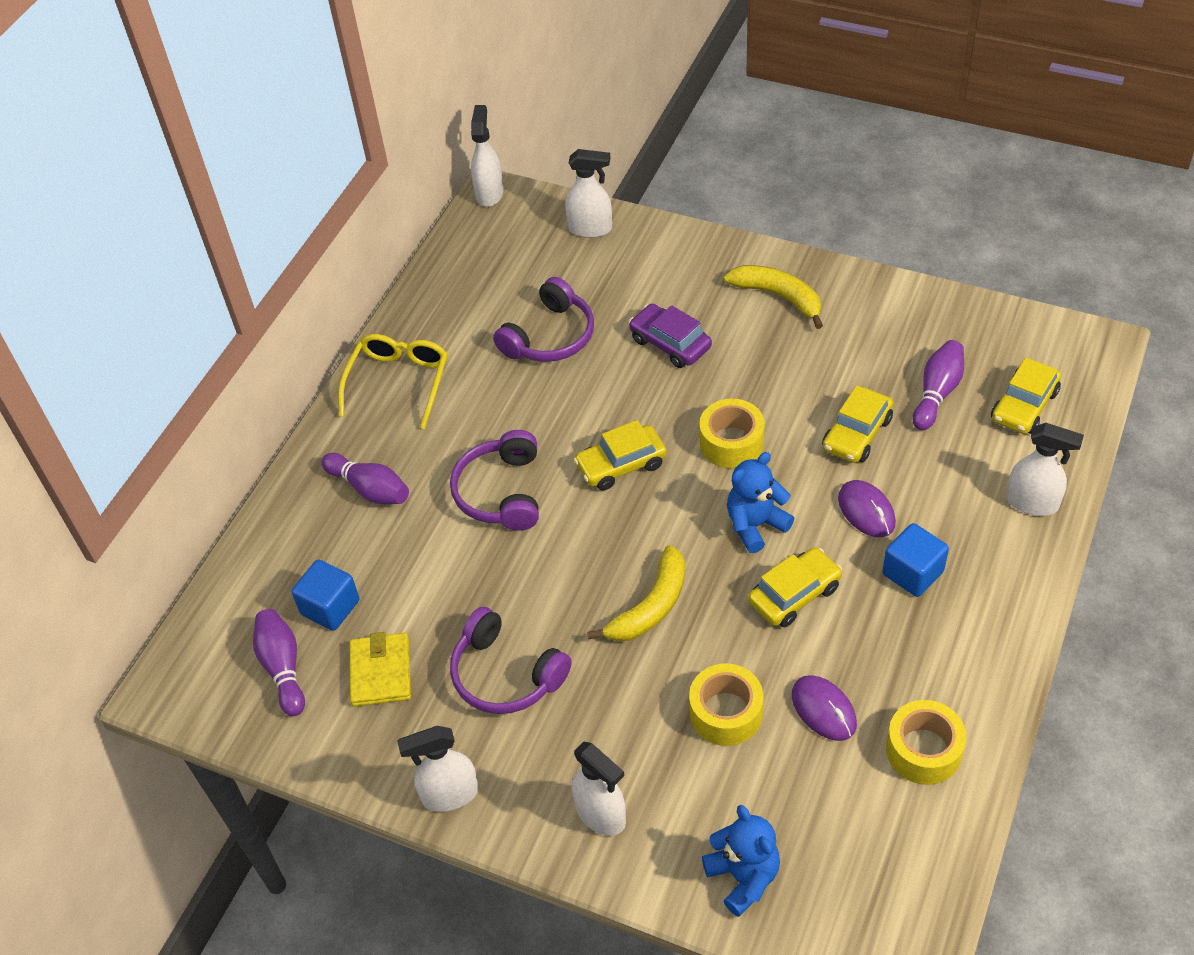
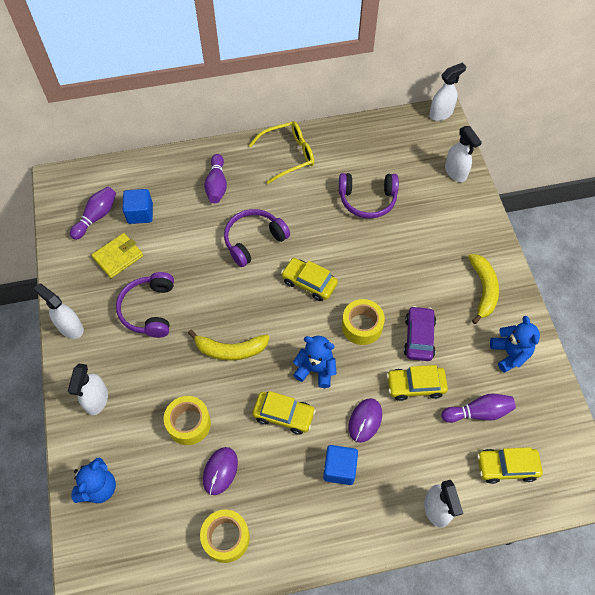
camera: 50 degrees right, 10 degrees up
(670, 343) = (406, 257): purple car -> purple car (419, 337)
(883, 321) = (510, 353): none -> blue teddy bear

